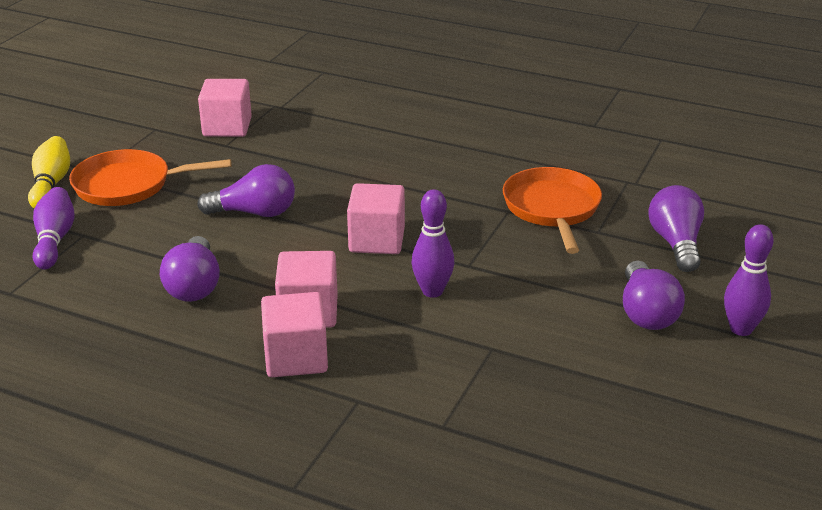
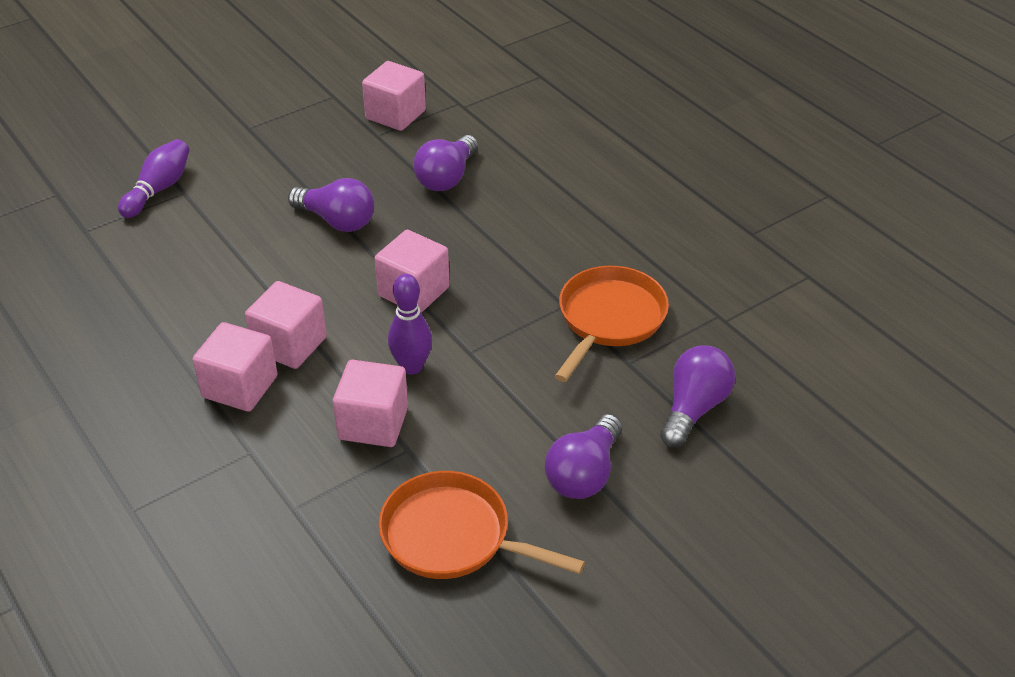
camera: 30 degrees right, 10 degrees up
(51, 184) = (202, 129): yellow bowling pin -> none
(128, 185) = (260, 152): orange pan -> orange pan (453, 536)
(194, 286) = (224, 280): purple light bulb -> purple light bulb (447, 178)
(444, 341) = (373, 423): none -> pink cube
(741, 329) = (659, 532): purple bowling pin -> none

